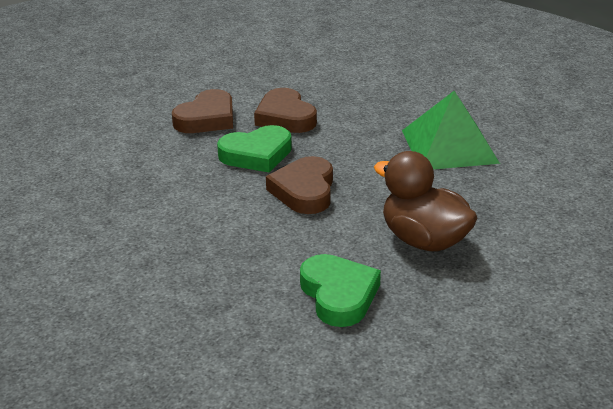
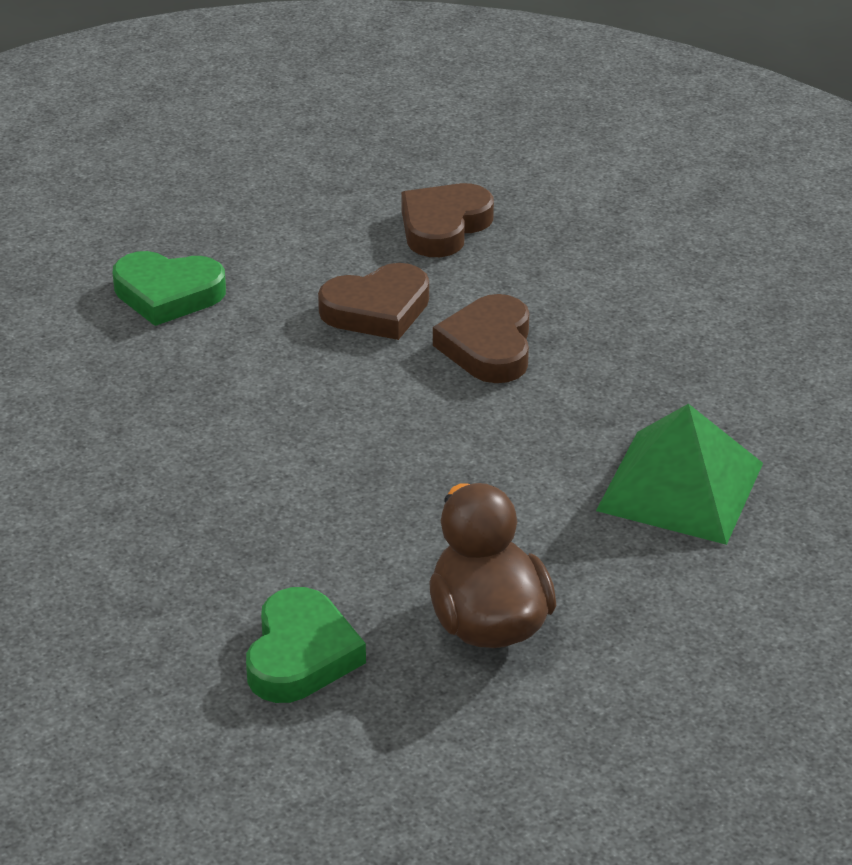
camera: 30 degrees right, 5 degrees up
(256, 154) = (391, 397): green heart -> green heart (168, 294)
(304, 191) = (401, 481): brown heart -> brown heart (443, 226)

